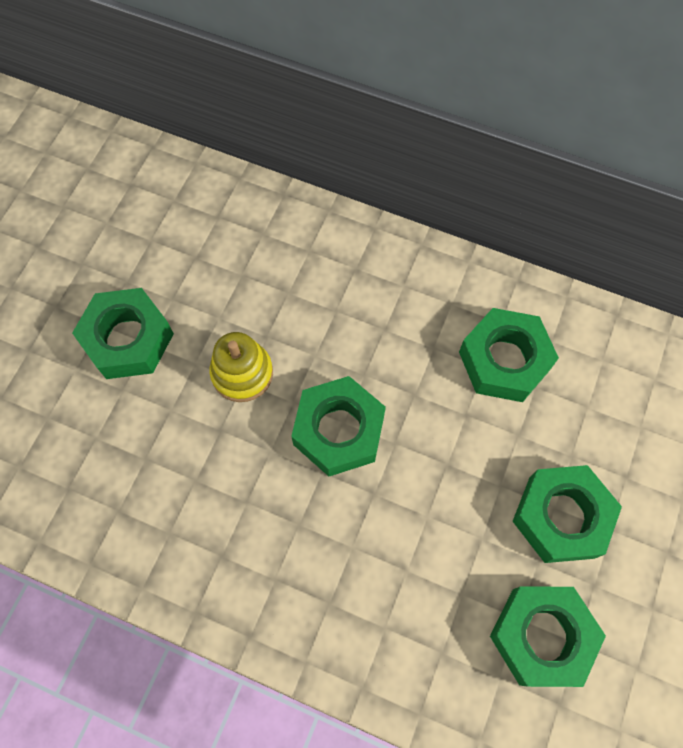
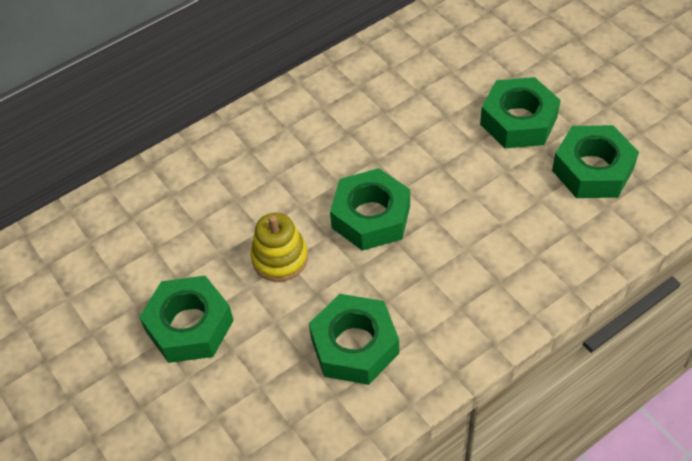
camera: 55 degrees left, 15 degrees down
(504, 360) = (387, 98): green nut -> green nut (354, 346)

